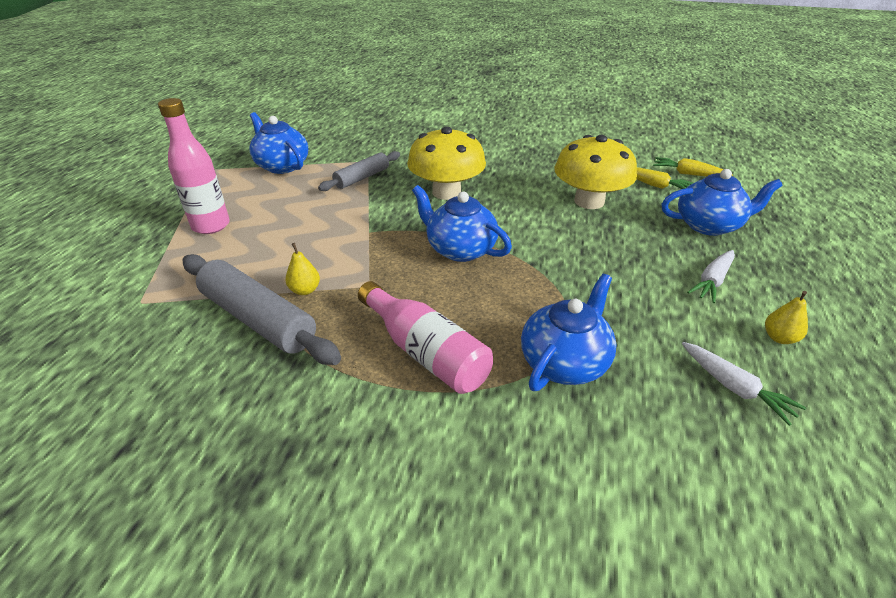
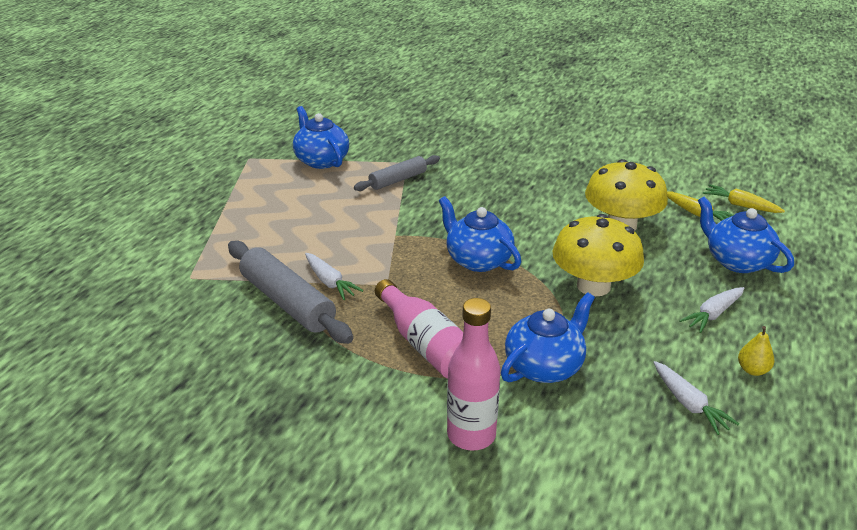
camera: 10 degrees right, 5 degrees down
(211, 226) = (251, 215): pink bottle -> pink bottle (471, 435)
(305, 290) = (330, 282): yellow pear -> white carrot
(446, 192) = (479, 202): yellow mushroom -> yellow mushroom (593, 286)
(709, 225) = (736, 261): blue teapot -> blue teapot turned 135 degrees counterclockwise

